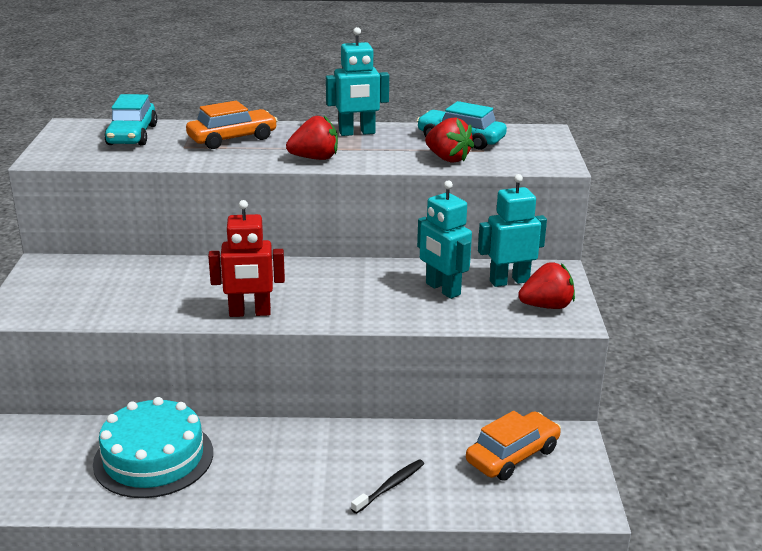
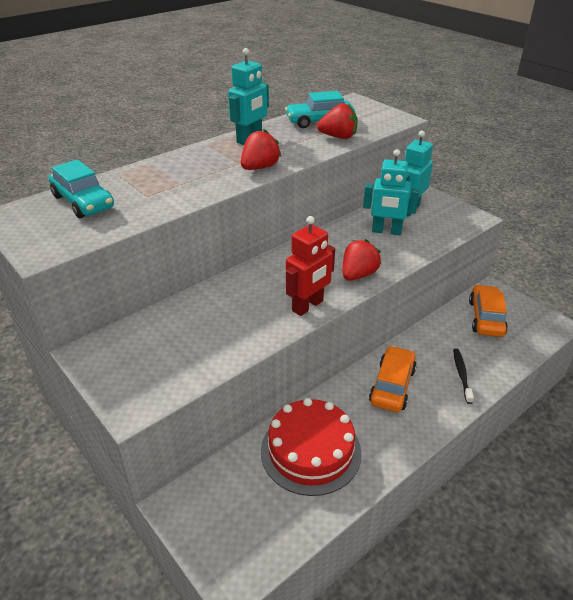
camera: 40 degrees left, 10 degrees up
(153, 458) = (311, 451): turquoise cake -> red cake
(232, 139) = (172, 175): orange car -> orange car (392, 386)
(546, 306) = (451, 216): red strawberry -> red strawberry (358, 275)

